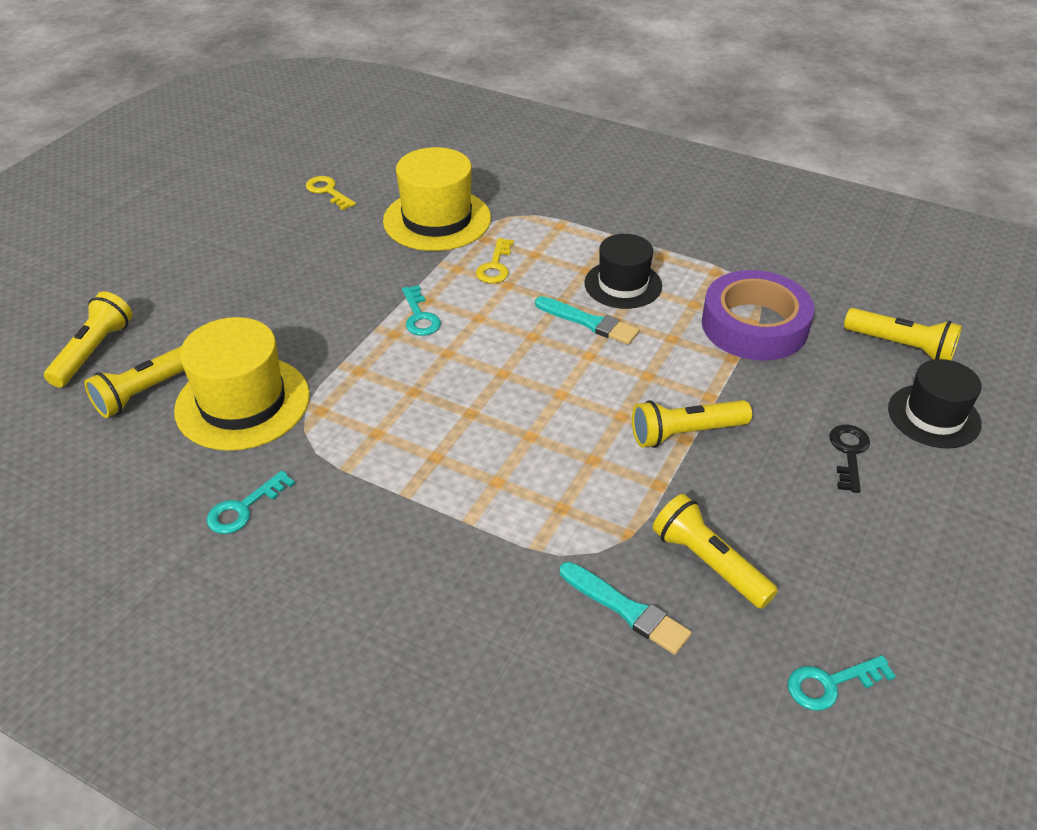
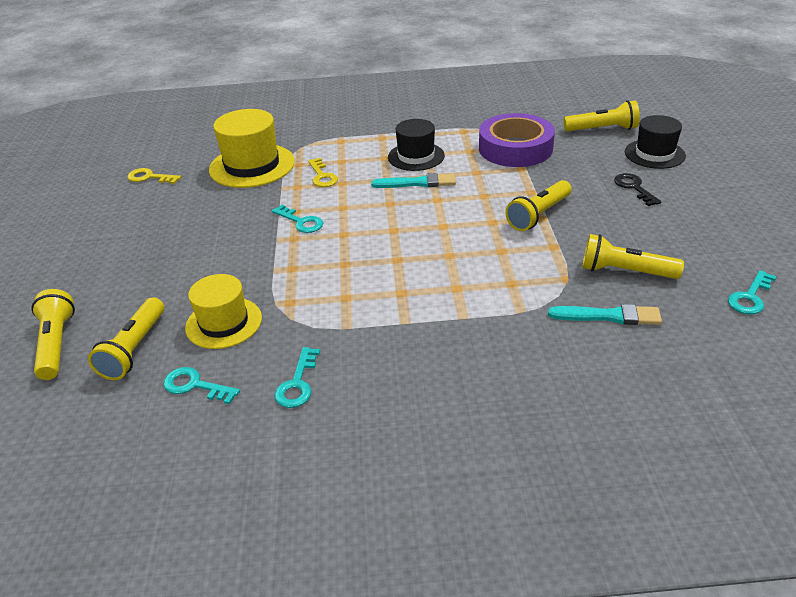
camera: 30 degrees left, 5 degrees down
(160, 459) = (195, 386): none -> turquoise key
(242, 403) = (224, 323): yellow hat -> yellow hat, size x0.66

